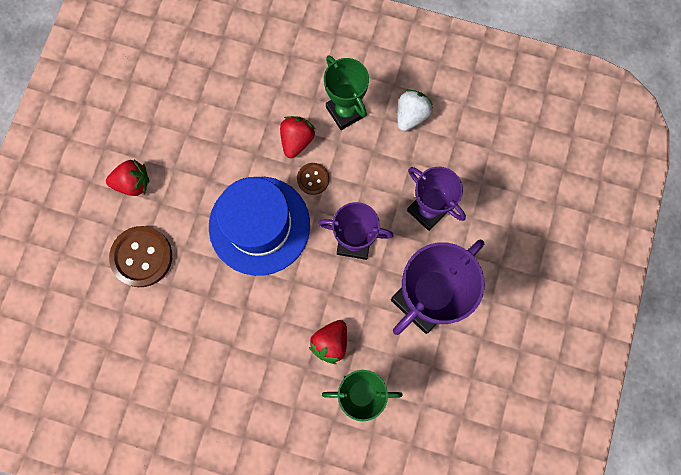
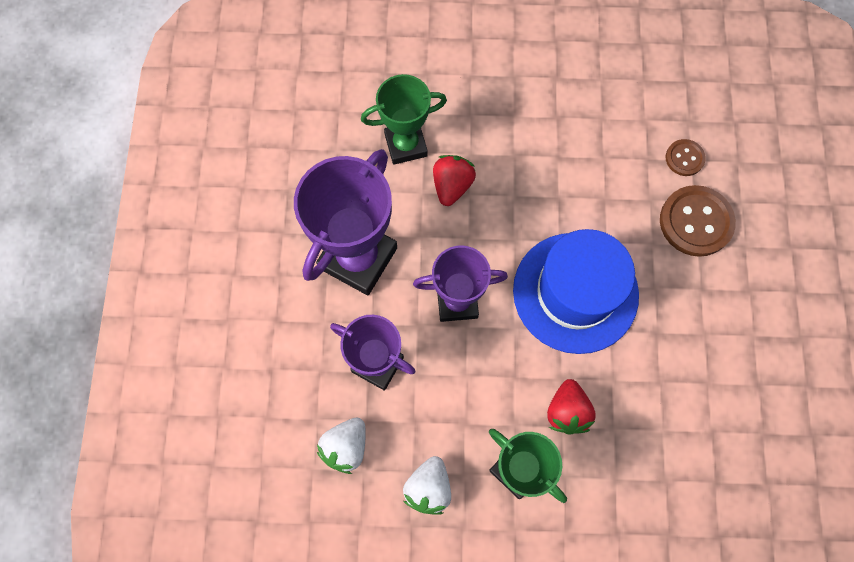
camera: 165 degrees right, 5 degrees down
(133, 183) = (745, 303): red strawberry -> none
(313, 179) = (530, 366): brown button -> brown button (684, 158)
(464, 157) = (346, 447): none -> white strawberry

